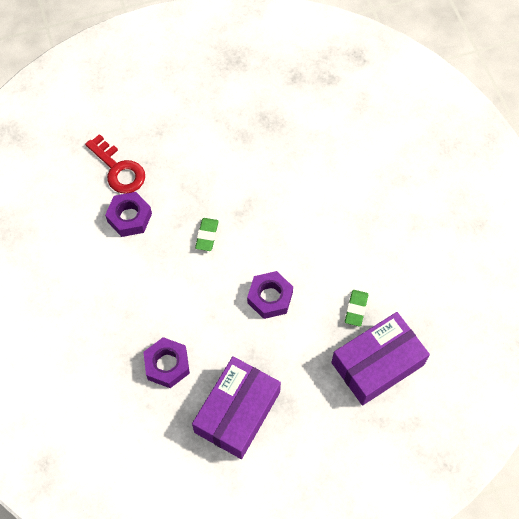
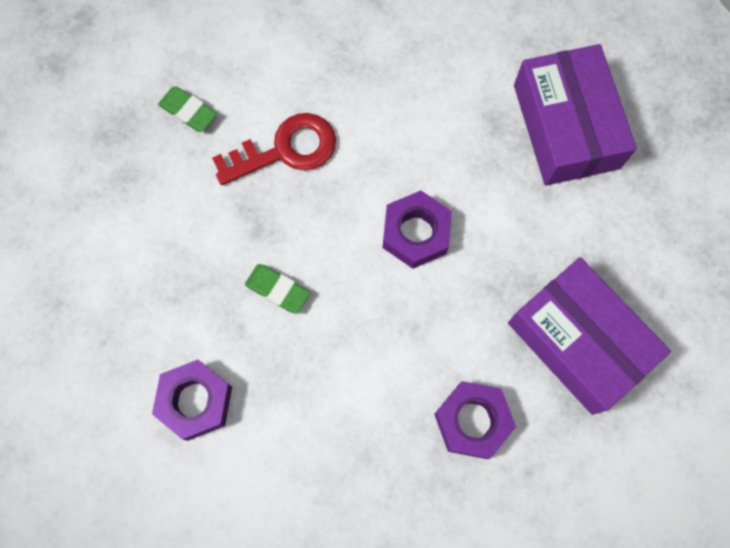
camera: 70 degrees left, 10 degrees up
(118, 169) = (97, 392): red key -> red key (285, 150)
(356, 309) = (475, 123): green eraser -> green eraser (188, 111)

